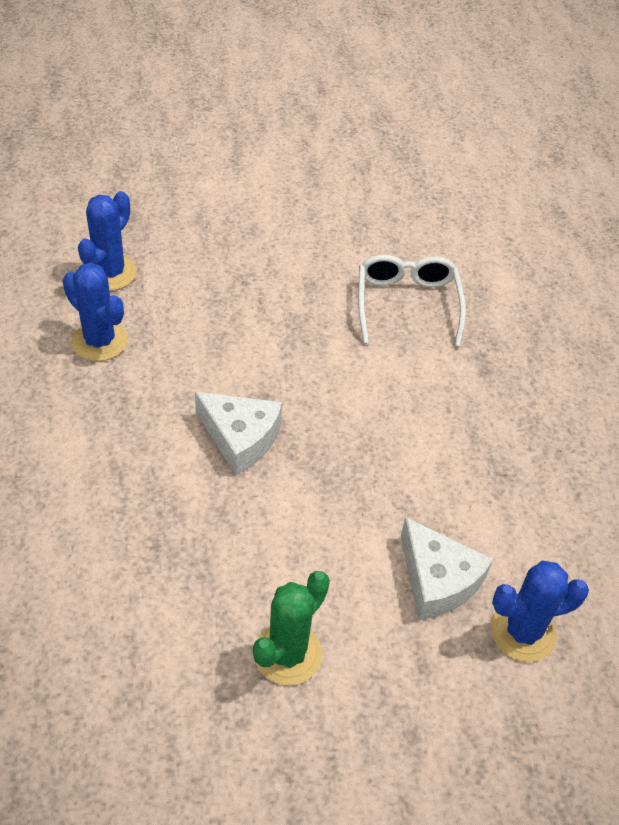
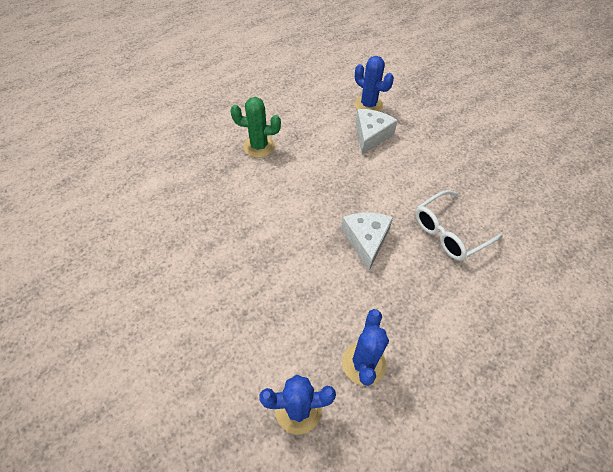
camera: 120 degrees left, 5 degrees up
(287, 654) = (450, 164): green cactus -> green cactus (259, 146)
(407, 304) = (204, 217): white glasses -> white glasses (449, 232)

